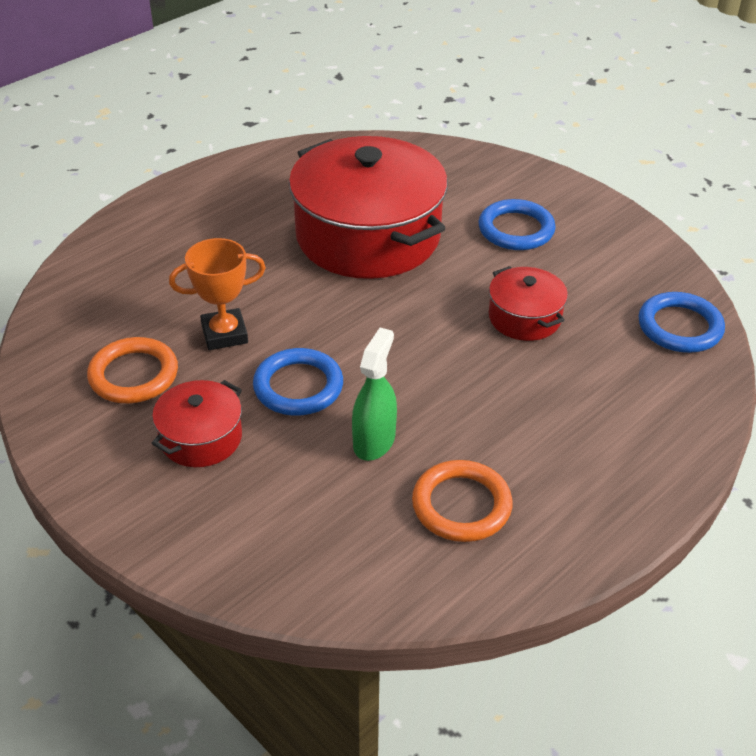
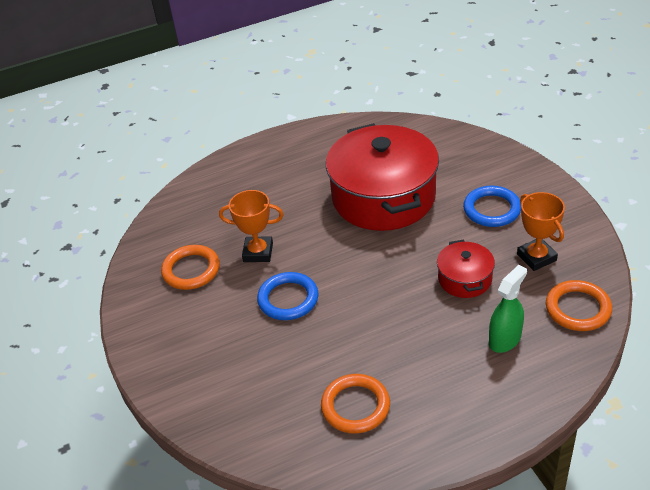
camera: 25 degrees right, 0 degrees up
(201, 438) = (213, 322): red pot -> none
(374, 441) = (319, 348): green spray bottle -> green spray bottle (505, 339)
(599, 276) = (536, 257): none -> orange trophy
(679, 327) = (578, 309): blue ring -> orange ring

